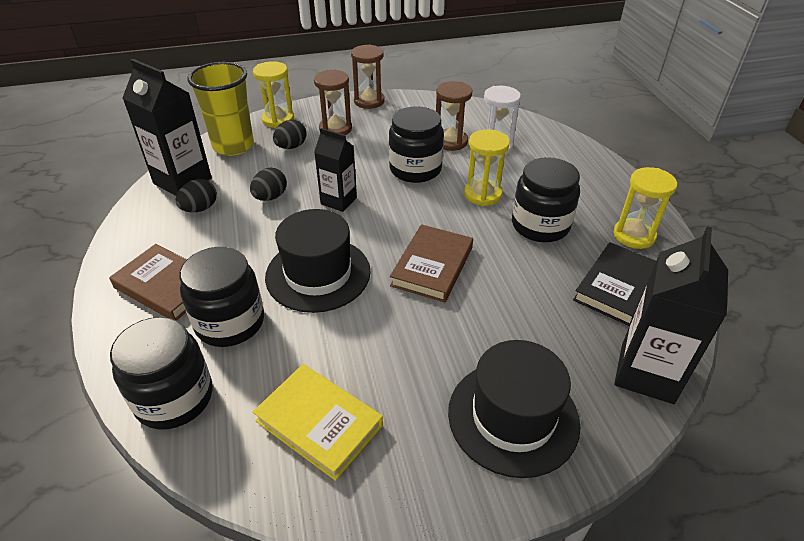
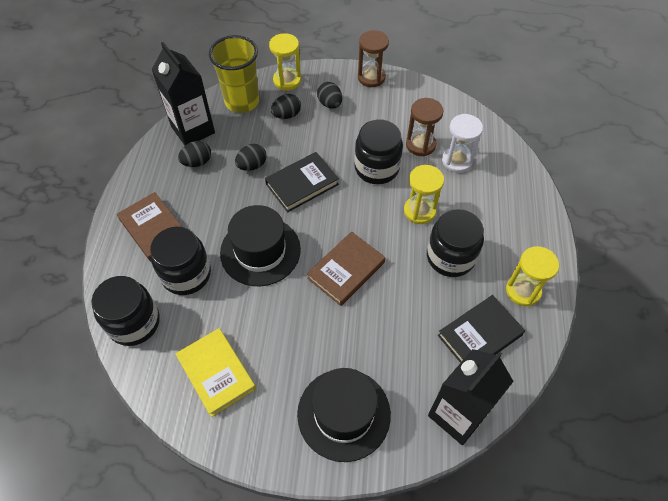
camera: 20 degrees right, 15 degrees up
(335, 129) = (330, 104): brown hourglass -> black egg
(338, 201) = (302, 184): black carton -> black book

